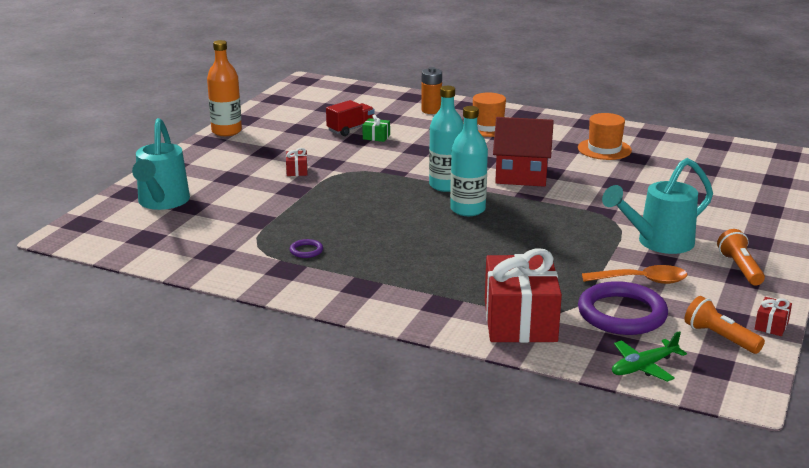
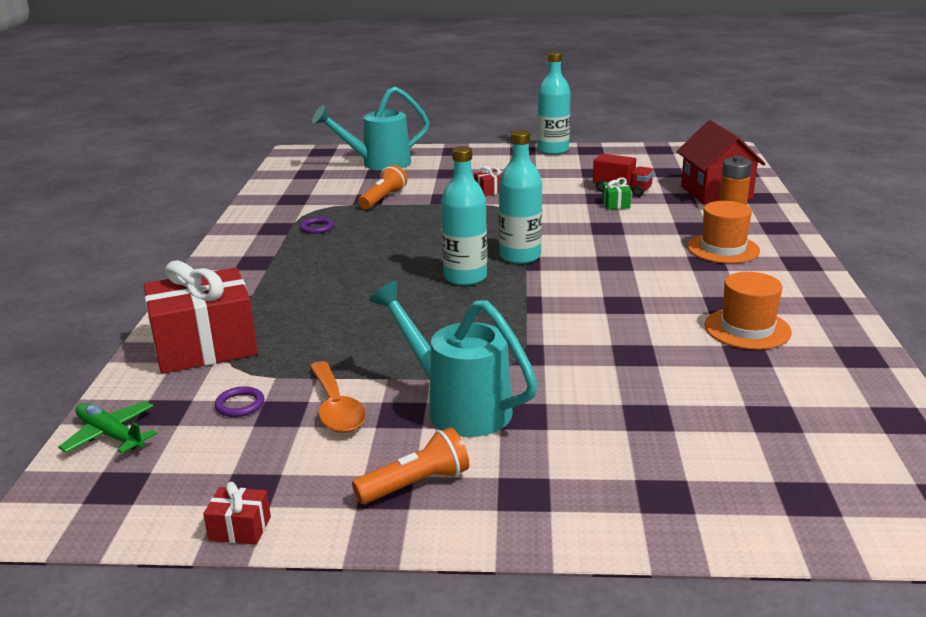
camera: 70 degrees right, 0 degrees up
(226, 131) = (553, 150): orange bottle -> turquoise bottle
(521, 175) = (593, 290): red house -> red house (716, 193)
(622, 314) = (240, 405): purple ring -> purple ring, size x0.42
(720, 337) = (193, 485): orange flashlight -> orange flashlight (383, 199)

